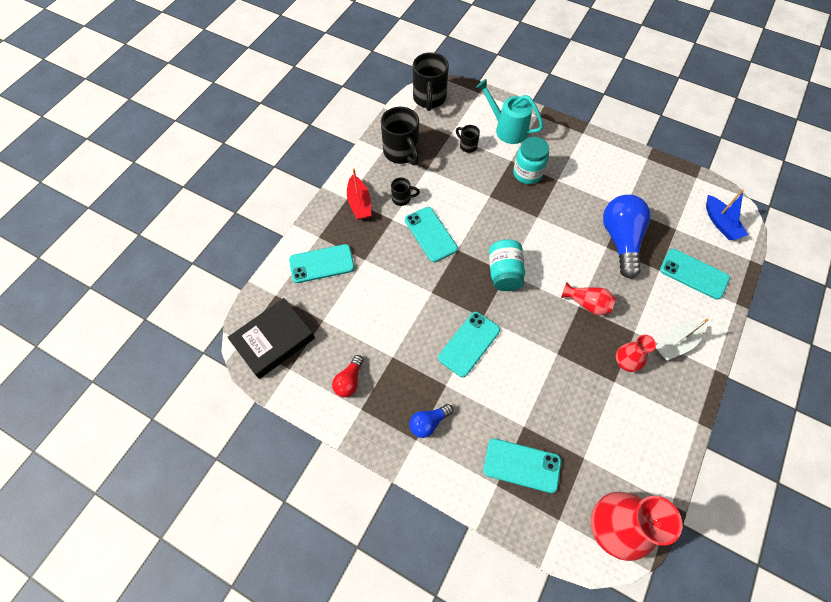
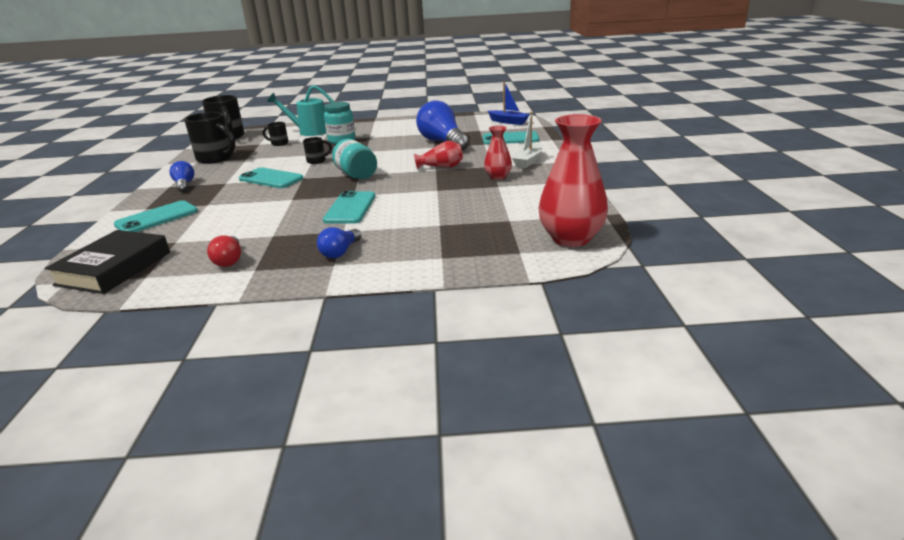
camera: 30 degrees left, 35 degrees down
(359, 203) = (184, 185): red boat -> blue light bulb
(402, 199) = (230, 173): black mug -> black mug (317, 161)
(522, 465) = (456, 241): turquoise phone -> none

